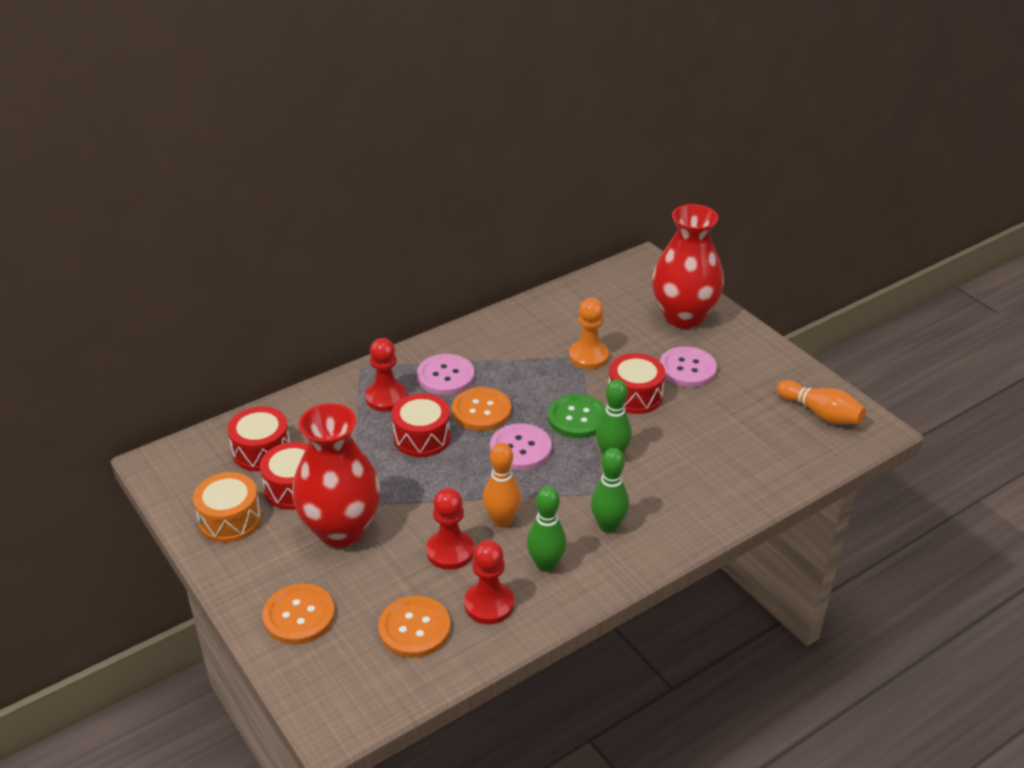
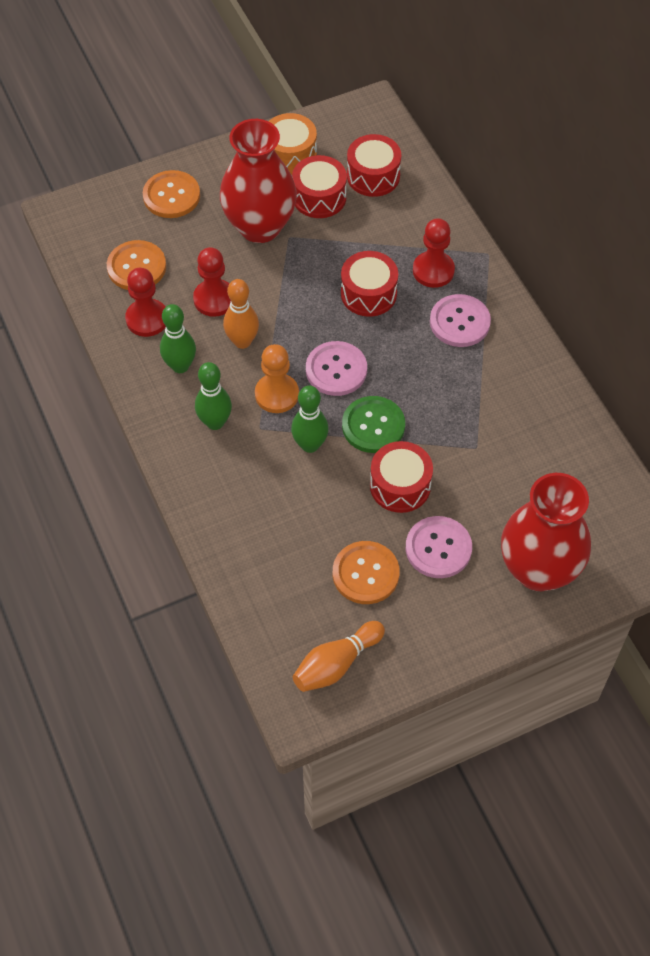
camera: 100 degrees right, 20 degrees up
(481, 411) = (399, 345): orange button -> orange button (365, 573)
(588, 356) = (474, 455): orange pawn -> orange pawn (277, 394)

